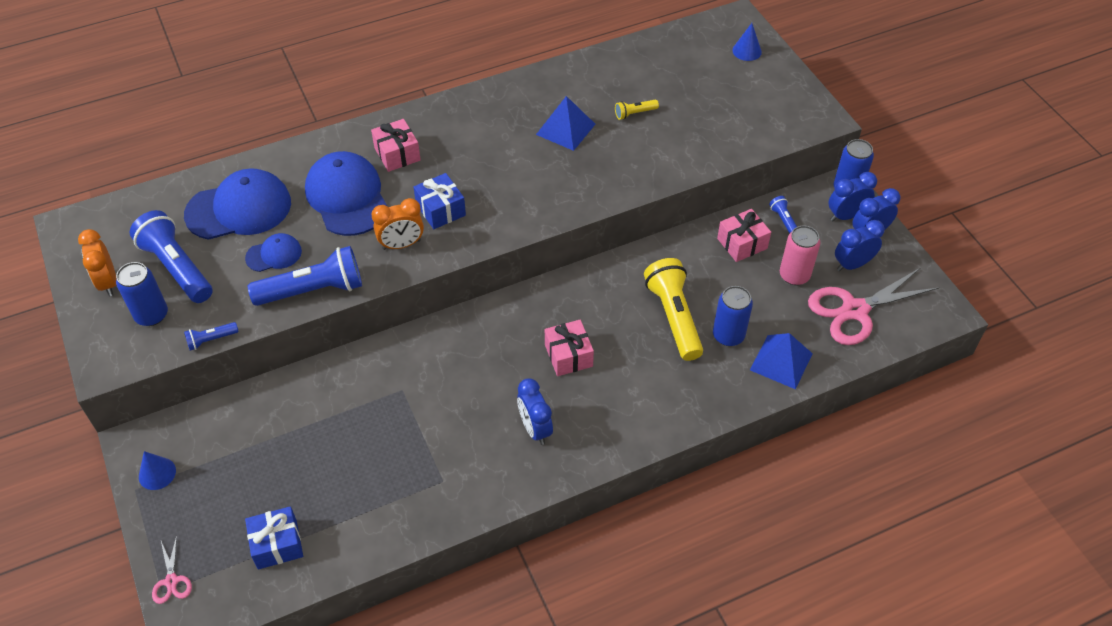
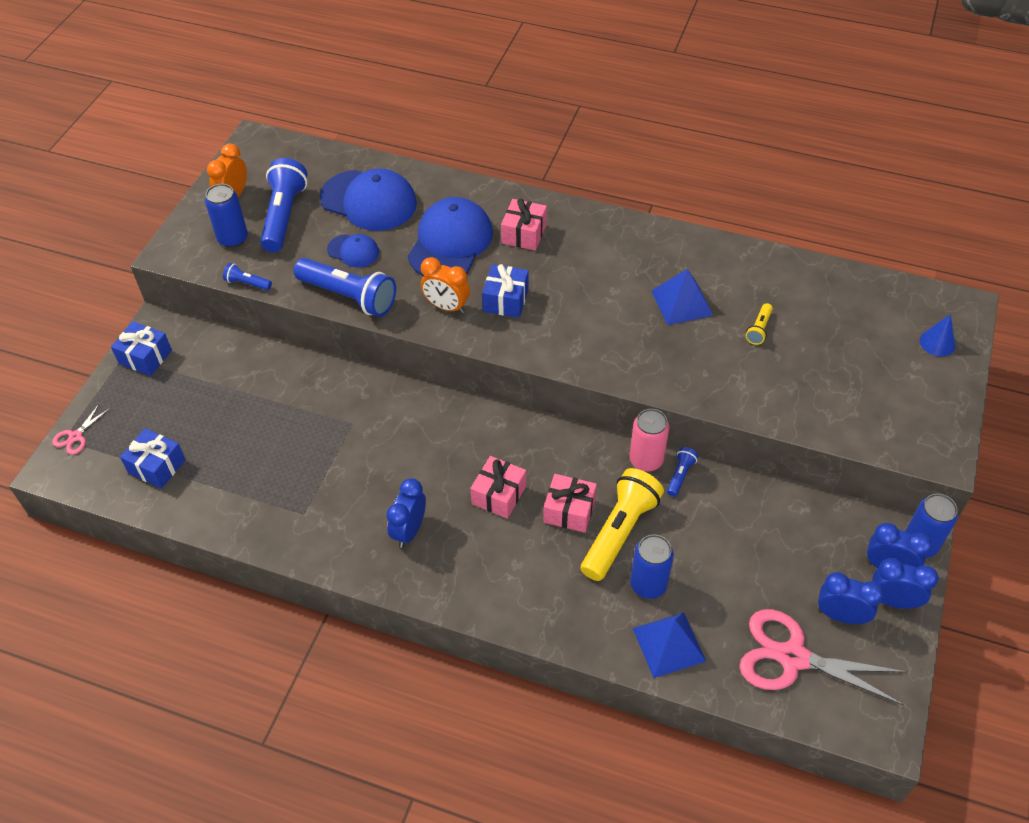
camera: 45 degrees right, 0 degrees up
(157, 473) = (145, 357): blue cone -> blue gift
(634, 113) = (759, 329): yellow flashlight -> yellow flashlight turned 90 degrees counterclockwise
(742, 243) = (754, 517): pink gift -> pink gift (569, 511)
(784, 221) = (819, 526): blue flashlight -> blue flashlight (680, 475)
(794, 275) = (771, 581): pink can -> pink can (646, 460)

